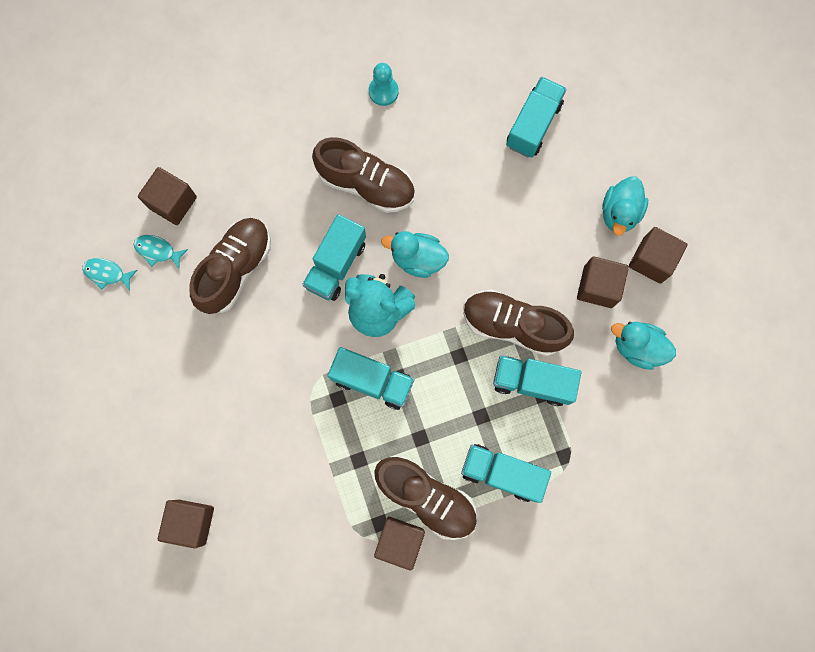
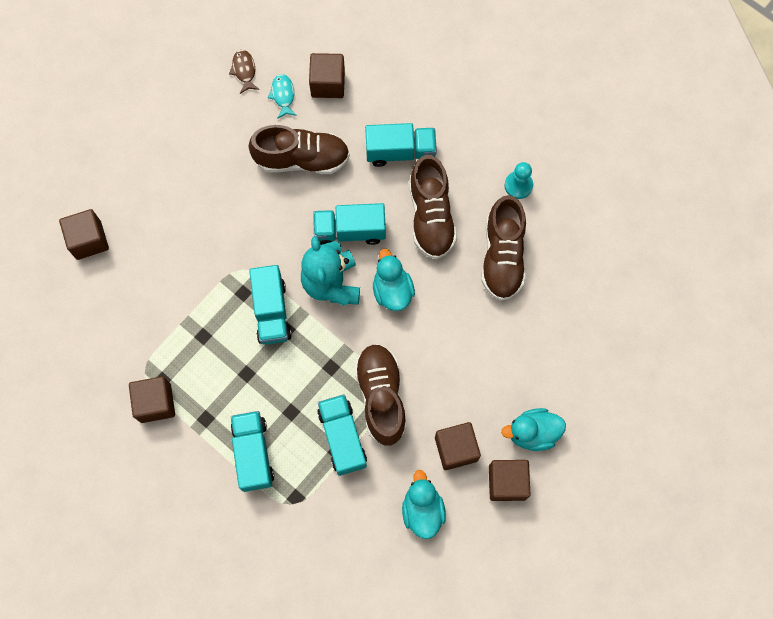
camera: 60 degrees right, 5 degrees down
(107, 273) = (244, 70): turquoise fish -> brown fish
(426, 497) = (201, 404): brown shoe -> brown shoe (502, 256)
(533, 125) = (566, 320): turquoise truck -> turquoise truck (400, 152)

